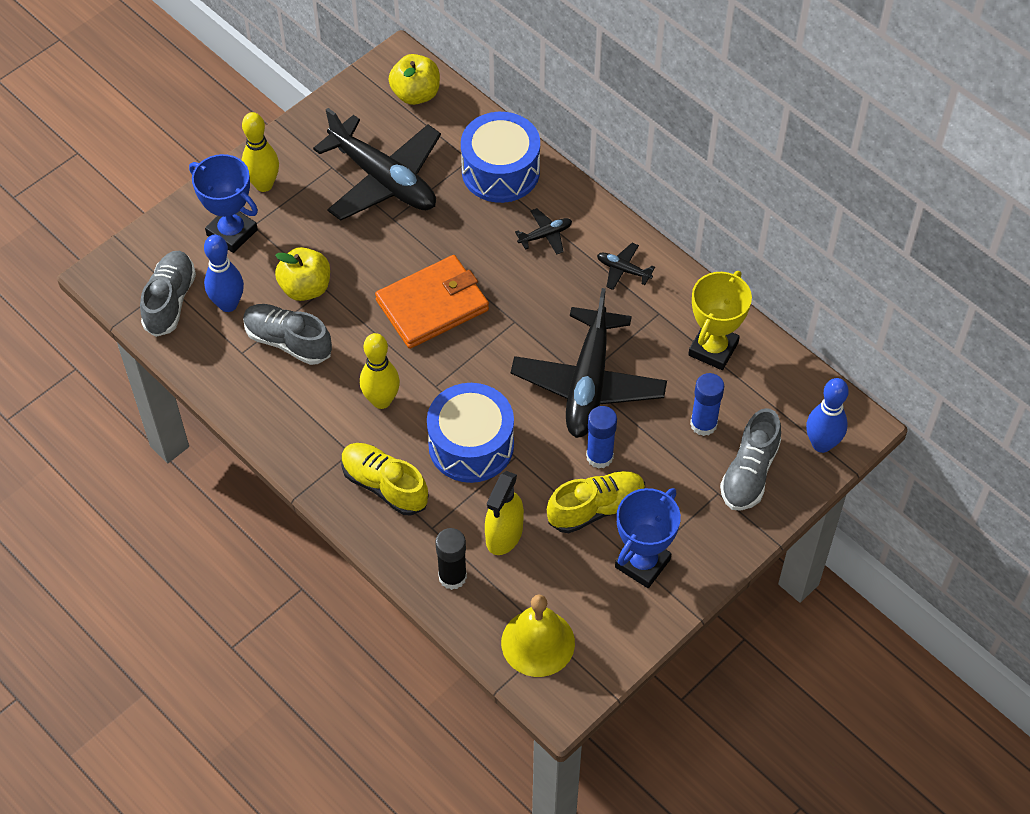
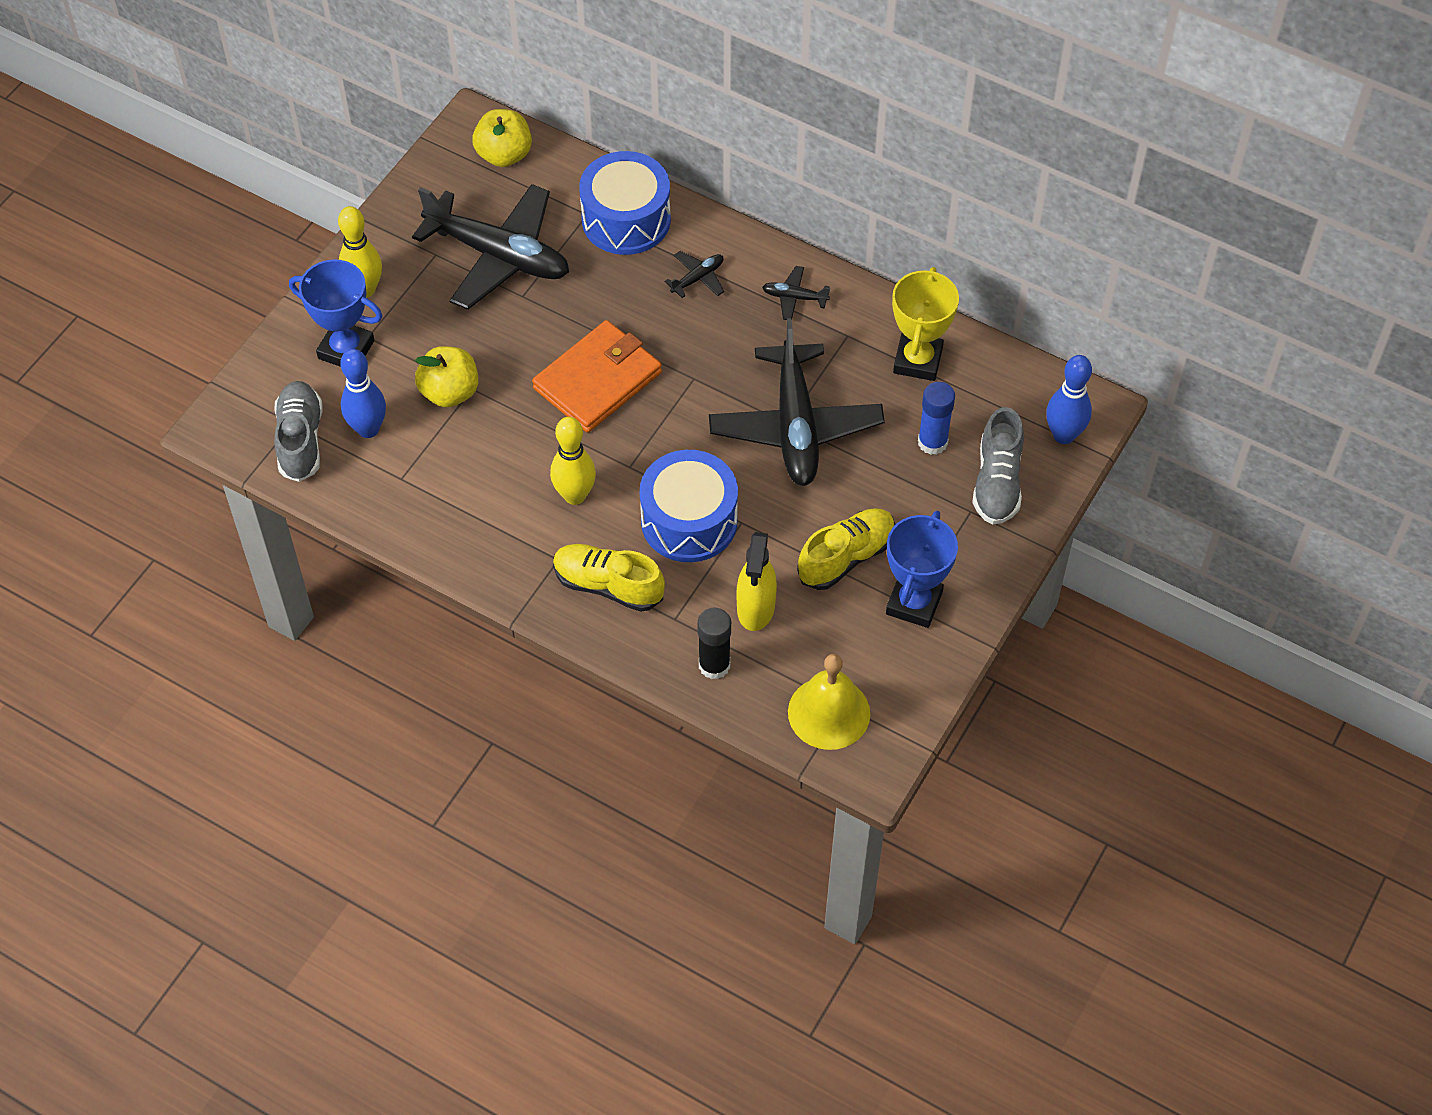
camera: 15 degrees left, 0 degrees up
(288, 341) = (449, 455): grey shoe -> none
(599, 456) = (832, 501): blue glue stick -> none

